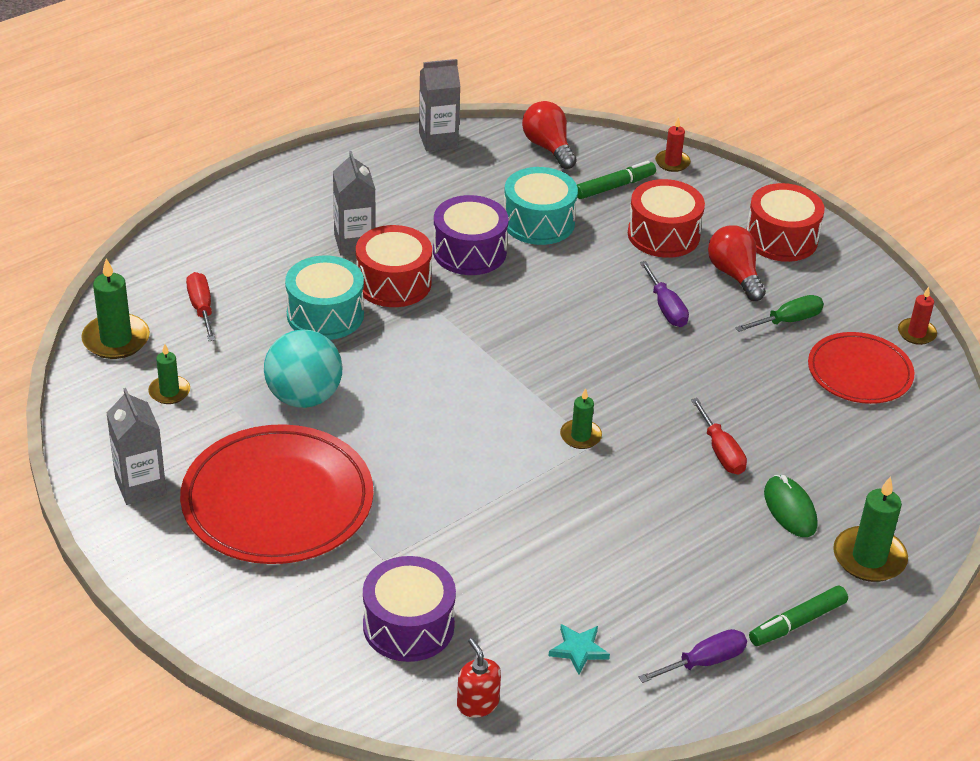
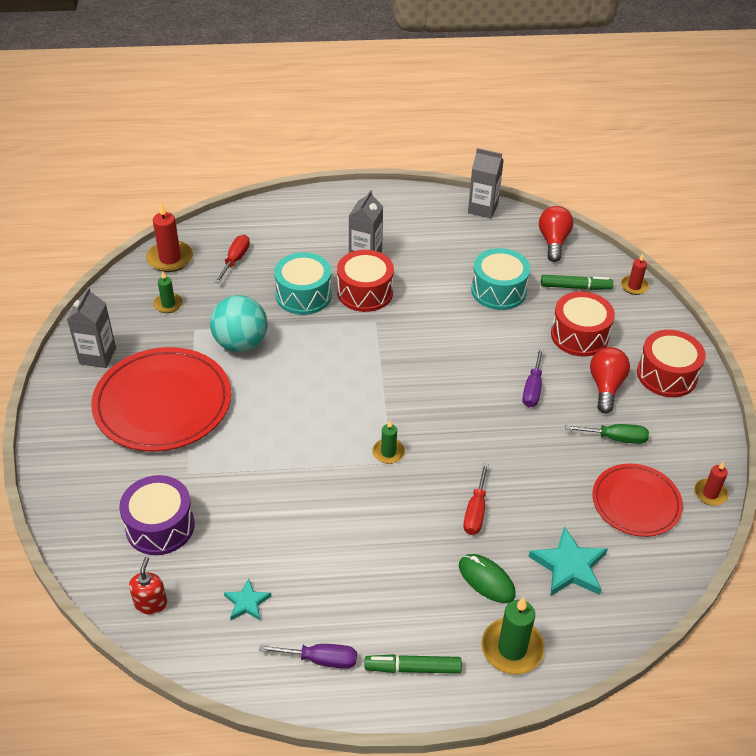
camera: 35 degrees right, 5 degrees up
(116, 339) = (170, 259): green candle -> red candle
(469, 252) = (433, 292): purple drum -> none
(790, 509) = (486, 580): green mouse -> green mouse turned 60 degrees counterclockwise
(852, 459) = (569, 566): none -> turquoise star

